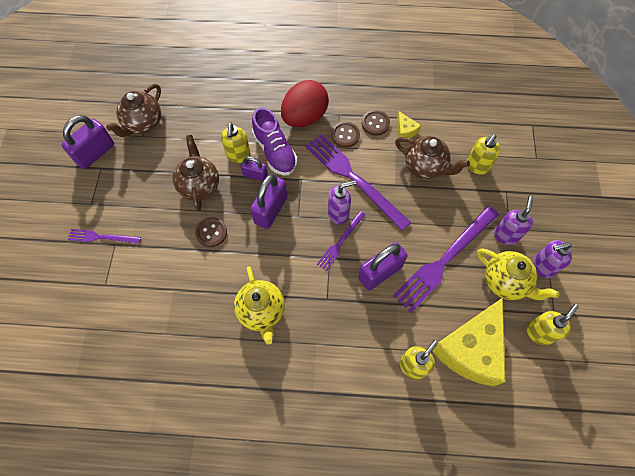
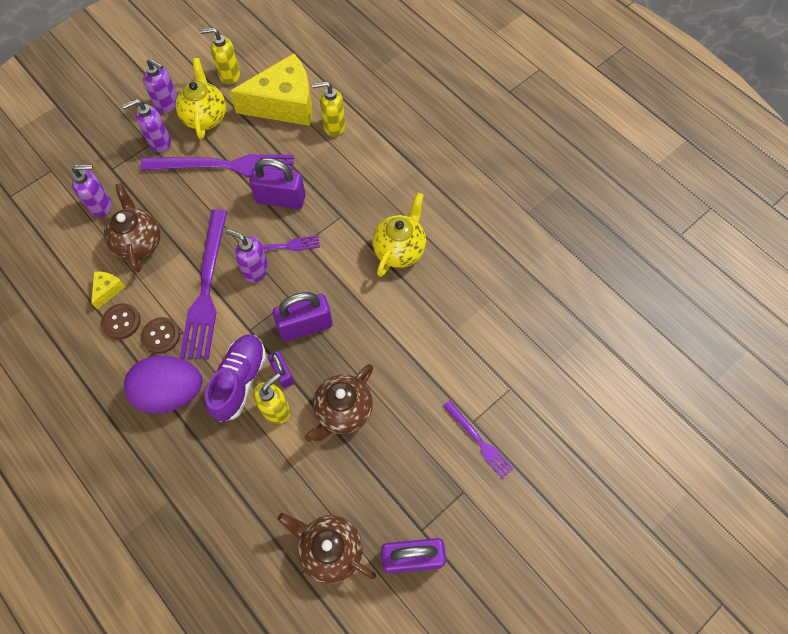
camera: 135 degrees left, 0 degrees up
(143, 123) = (330, 550): brown teapot -> brown teapot turned 135 degrees counterclockwise
(211, 232) = (376, 352): brown button -> none
(304, 117) = (171, 392): red egg -> purple egg
(477, 166) = (101, 206): yellow soap dispenser -> purple soap dispenser

